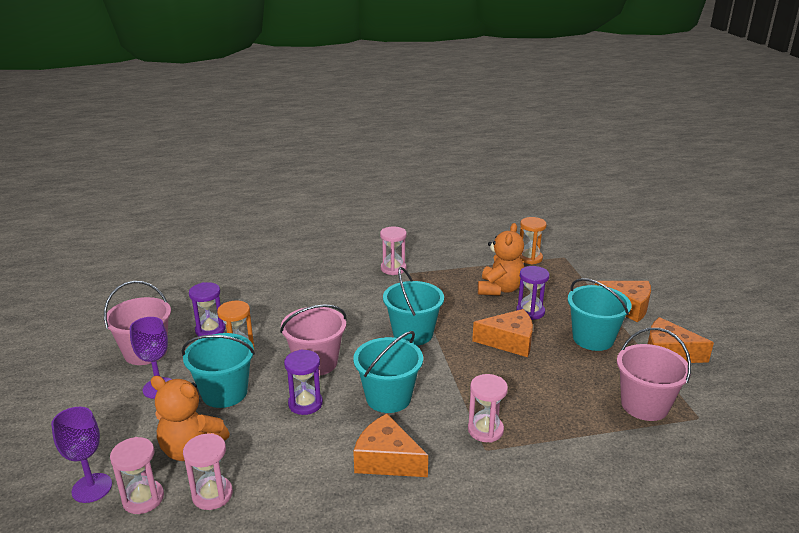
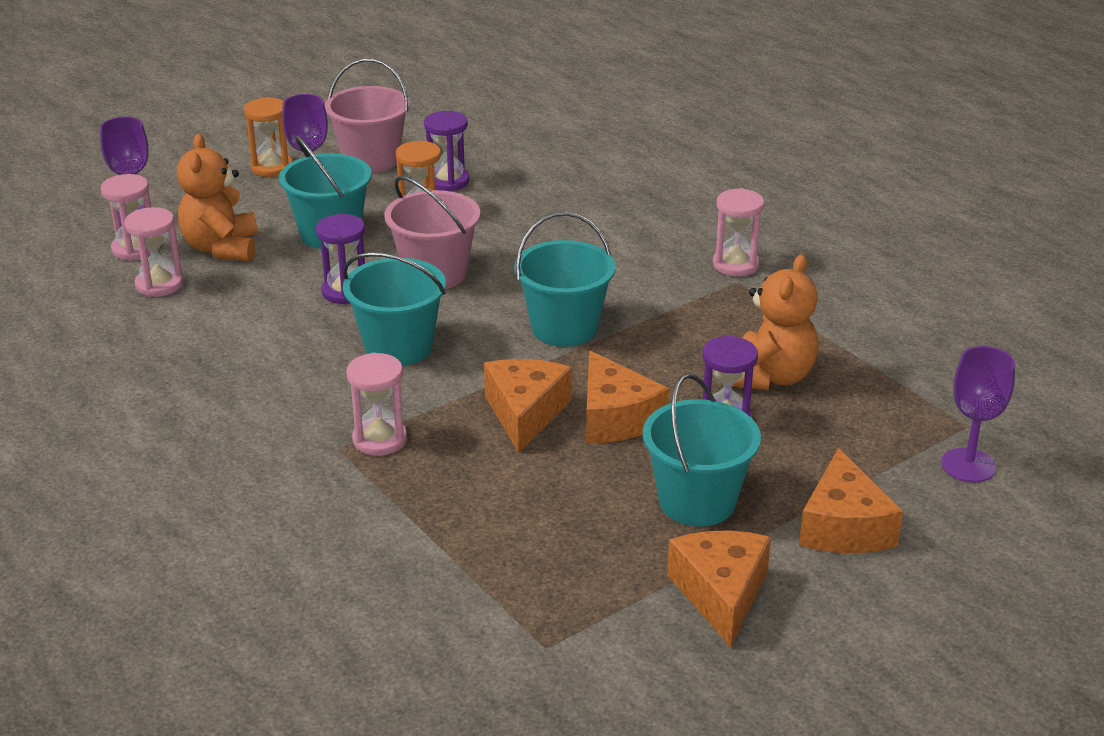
camera: 65 degrees right, 5 degrees up
(386, 460) = (276, 377): orange cheese -> orange cheese (525, 413)
(499, 289) = (770, 377): orange teddy bear -> orange teddy bear turned 60 degrees counterclockwise
(529, 258) = (917, 387): orange hourglass -> orange hourglass (272, 167)
(594, 266) = (968, 465): none -> purple goblet
(644, 405) = (539, 582): pink bucket -> none

